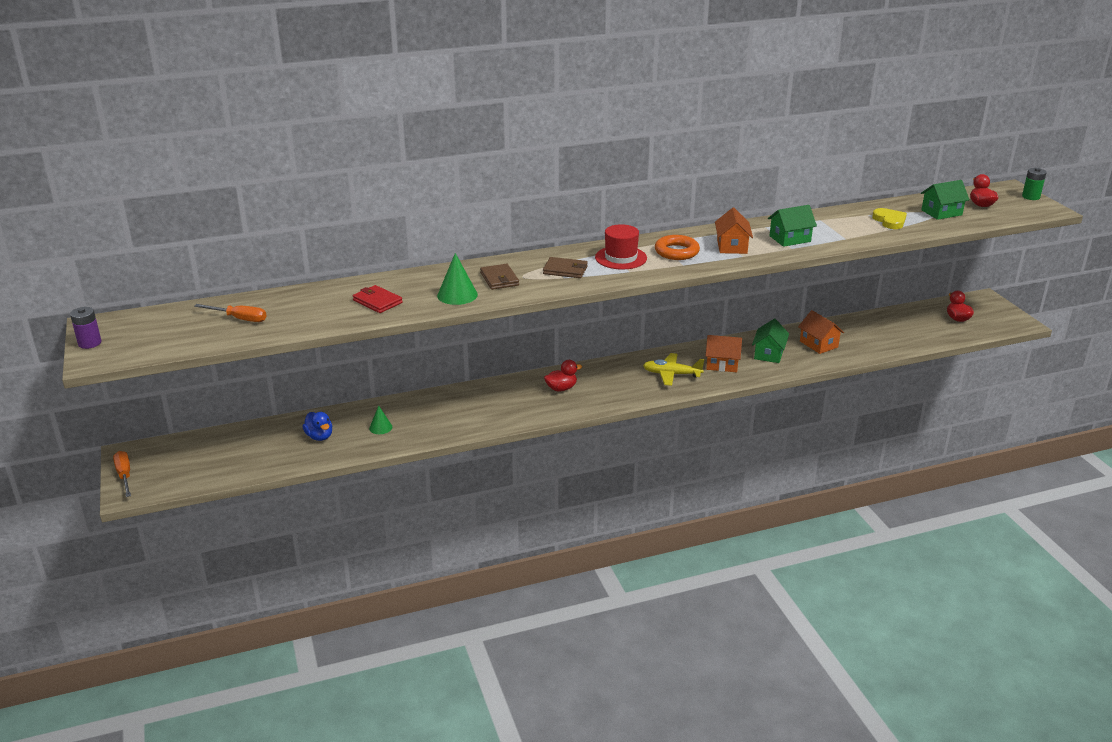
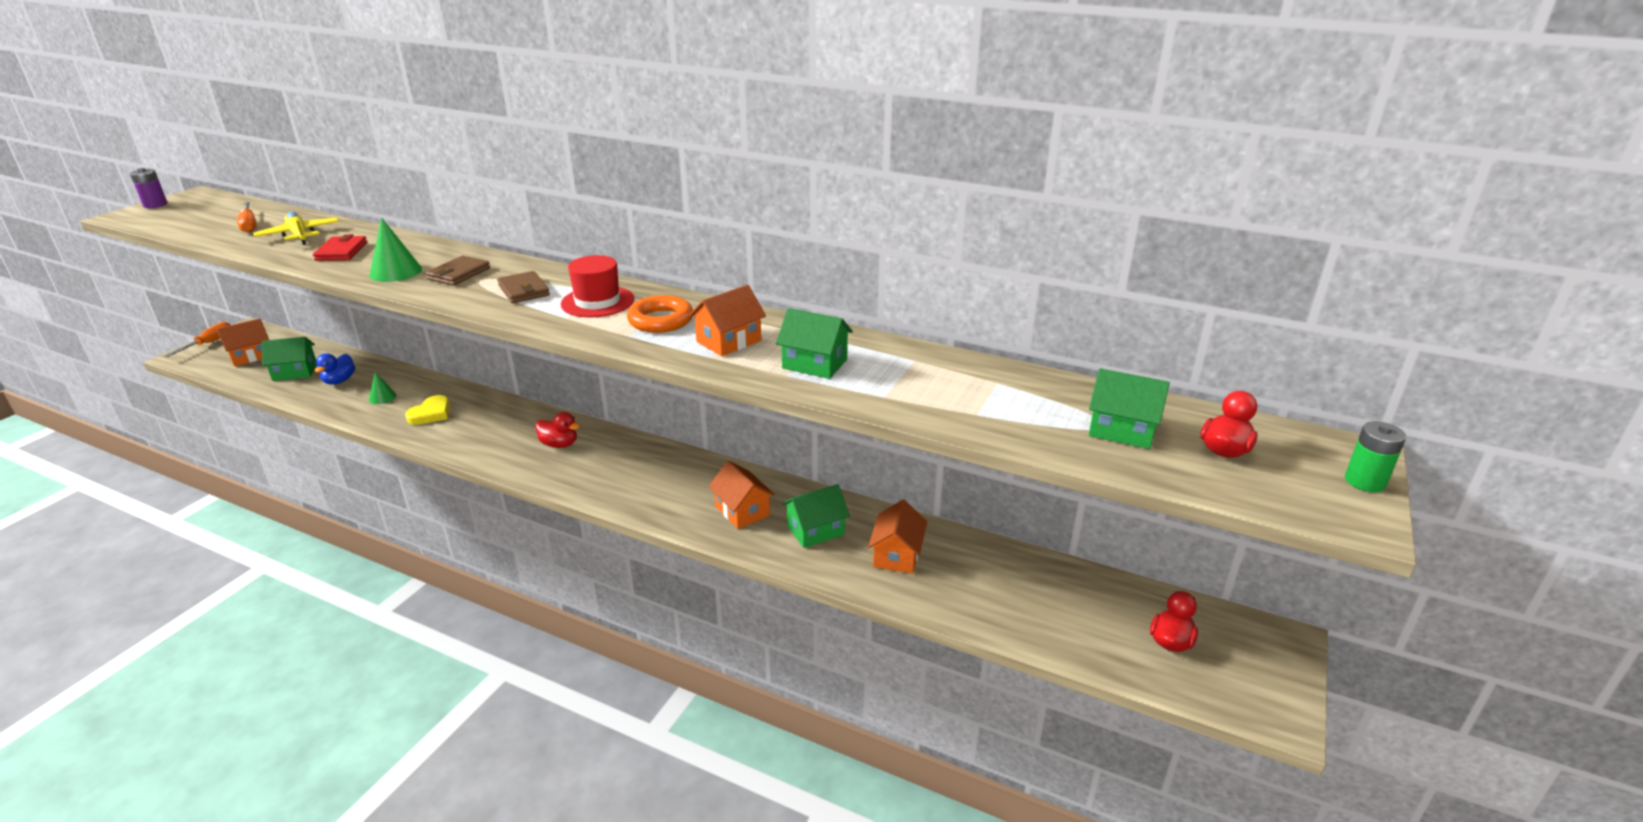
camera: 45 degrees right, 0 degrees up
(194, 462) = (251, 356): none -> orange house
(266, 450) = (295, 372): none -> green house
(671, 374) = (674, 490): yellow plane -> yellow plane (299, 235)
(889, 221) = (1007, 404): yellow heart -> yellow heart (431, 413)

